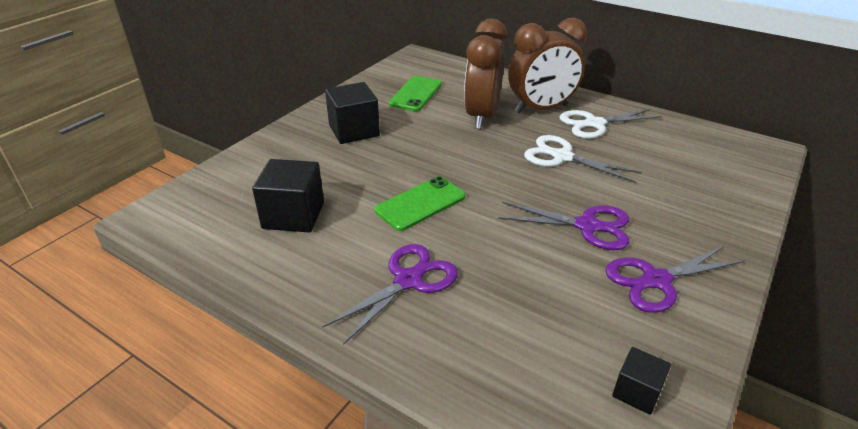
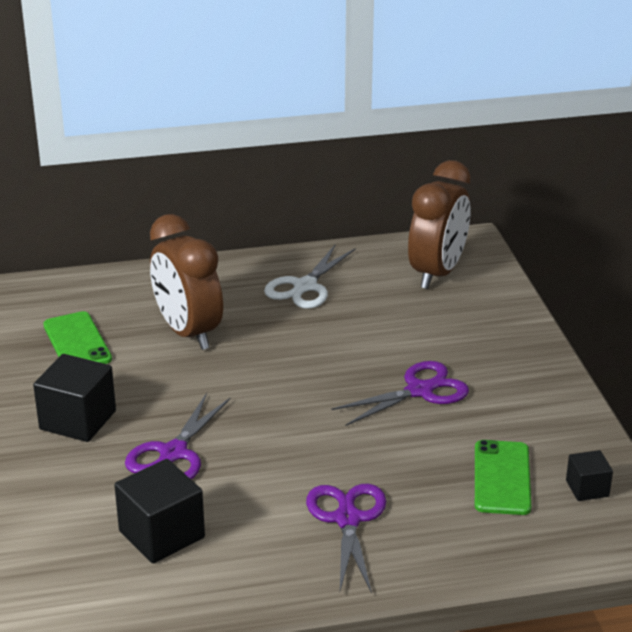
camera: 45 degrees left, 5 degrees down
(420, 203) = (261, 453): green phone -> green phone (502, 478)
(541, 109) = (234, 294): brown clock -> brown clock (437, 273)
(562, 157) = (321, 337): white scissors -> none
(656, 280) = (516, 405): purple scissors -> purple scissors (173, 453)

